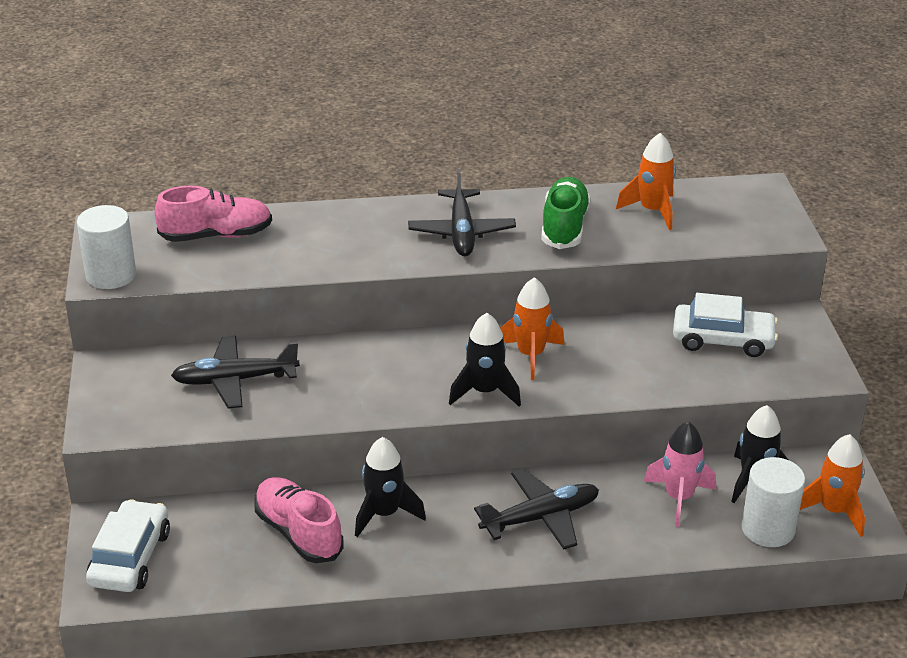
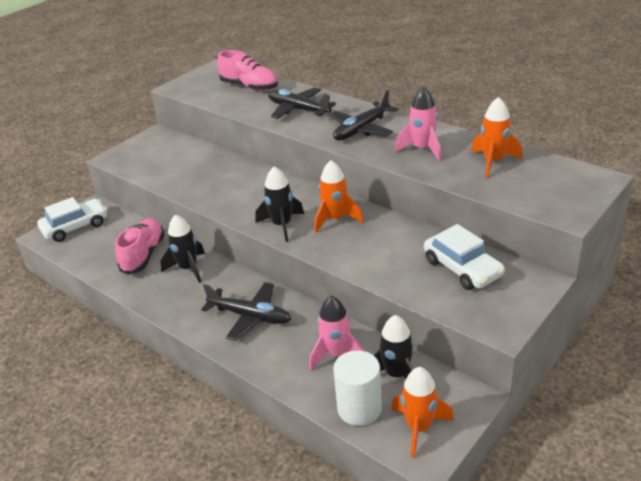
camera: 50 degrees right, 0 degrees up
(111, 275) = (182, 87): white cylinder -> none
(235, 380) = (190, 163): black plane -> black plane (298, 109)
(564, 227) = (422, 149): green shoe -> pink rocket

